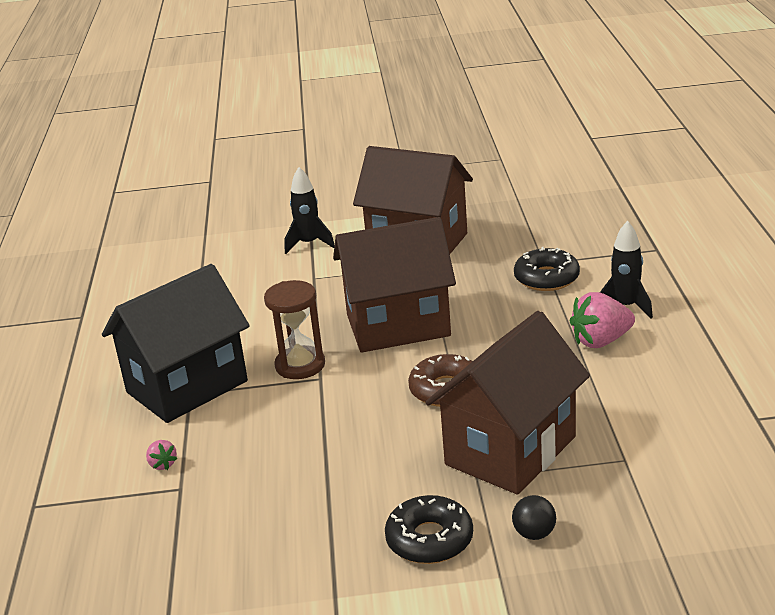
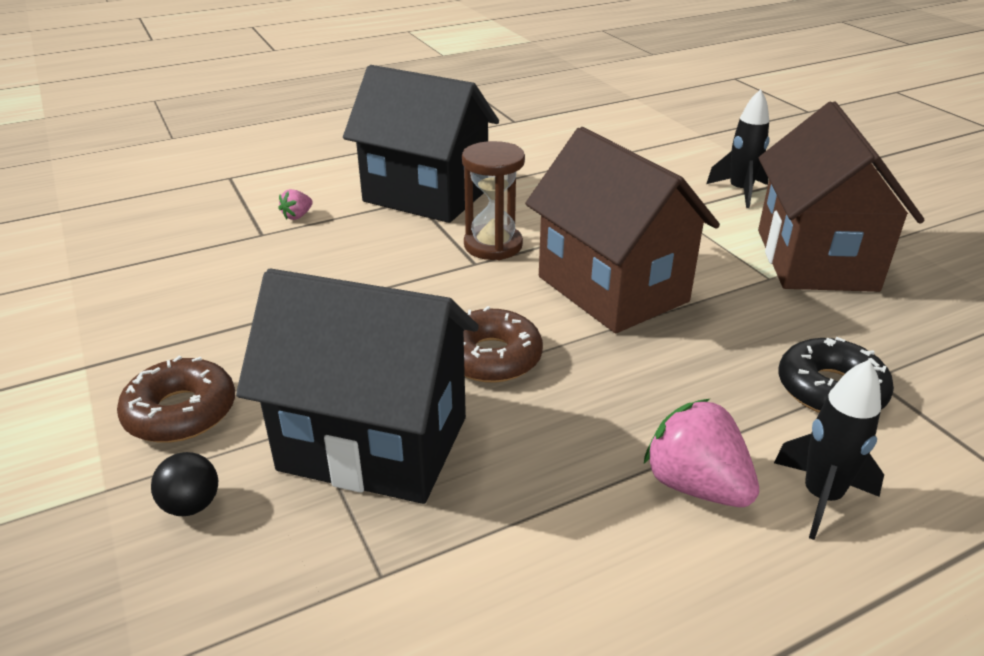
camera: 65 degrees right, 5 degrees up
(429, 539) = (181, 412): black donut -> brown donut
(510, 450) = (374, 443): brown house -> black house

